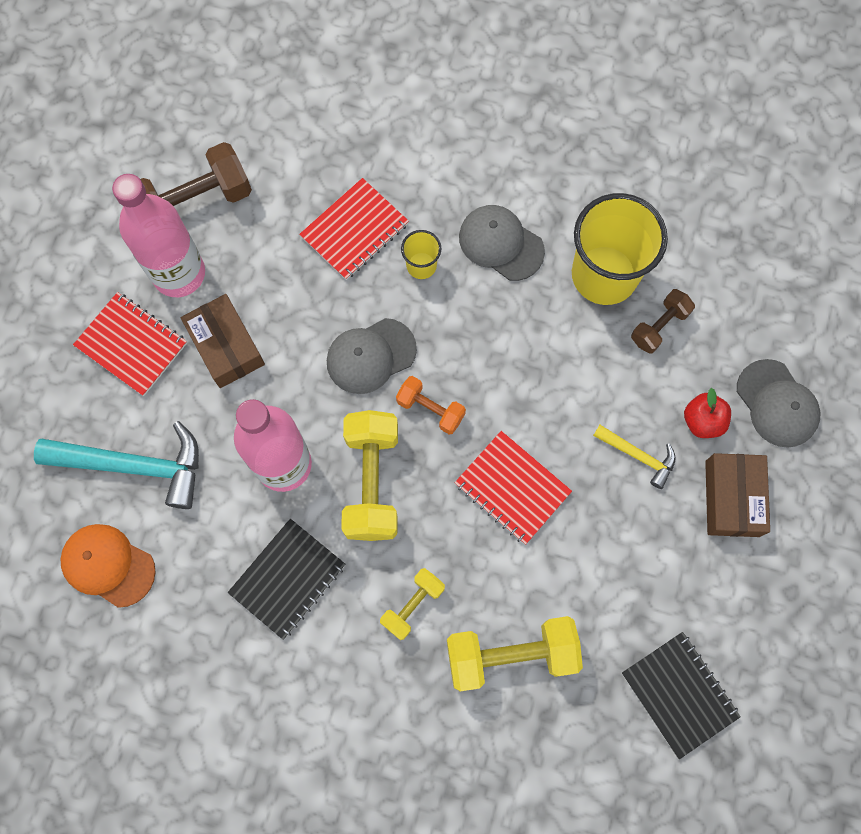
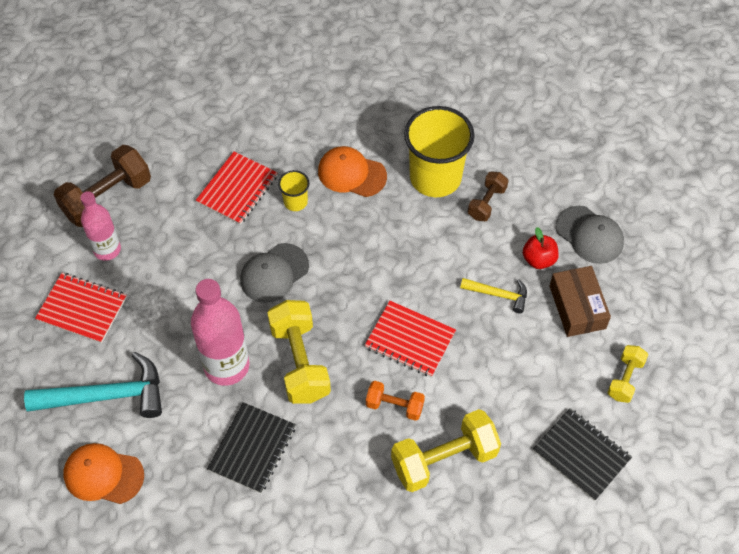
camera: 15 degrees left, 15 degrees down
(179, 273) = (107, 250): pink bottle -> pink bottle, size x0.64
(226, 346) = (158, 292): brown box -> none
(412, 605) = (357, 443): yellow dumbbell -> yellow dumbbell (625, 379)
(430, 409) = (331, 300): orange dumbbell -> orange dumbbell (394, 406)
(501, 243) = (351, 173): grey cap -> orange cap

